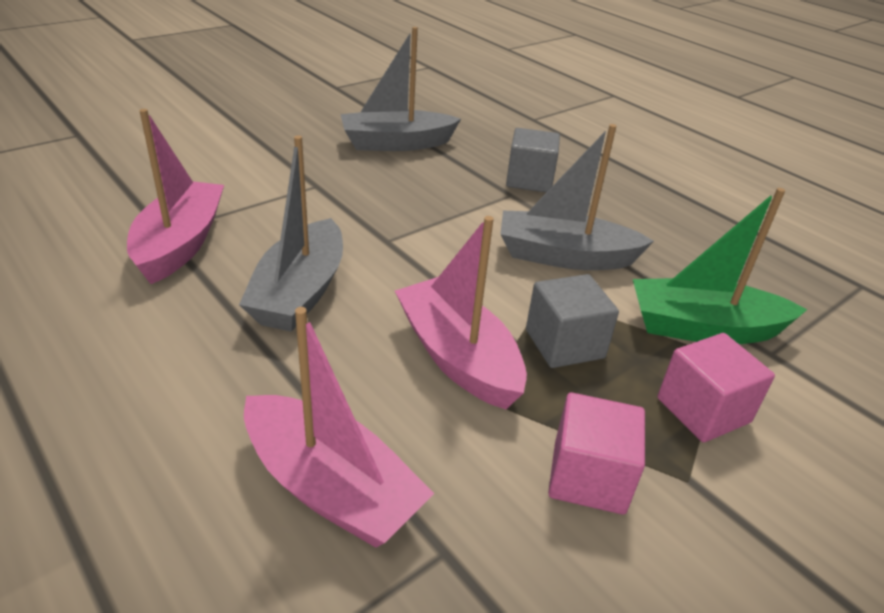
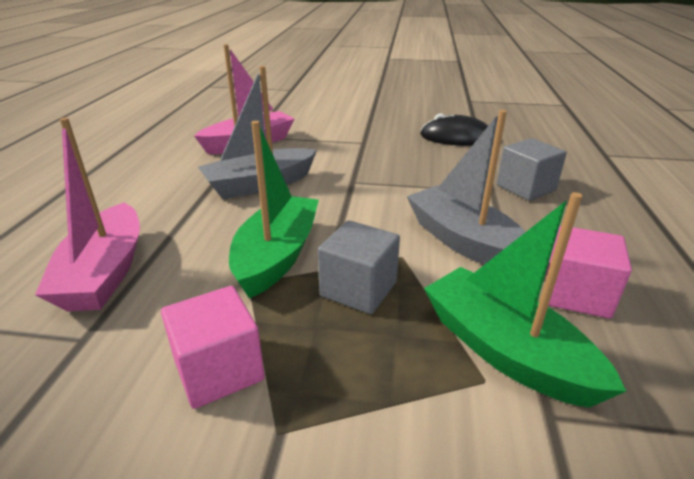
camera: 50 degrees right, 5 degrees down
(396, 143) = (456, 137): grey boat -> black mouse
(458, 357) = (277, 256): pink boat -> green boat
(703, 410) = (385, 401): pink cube -> pink cube (576, 294)

